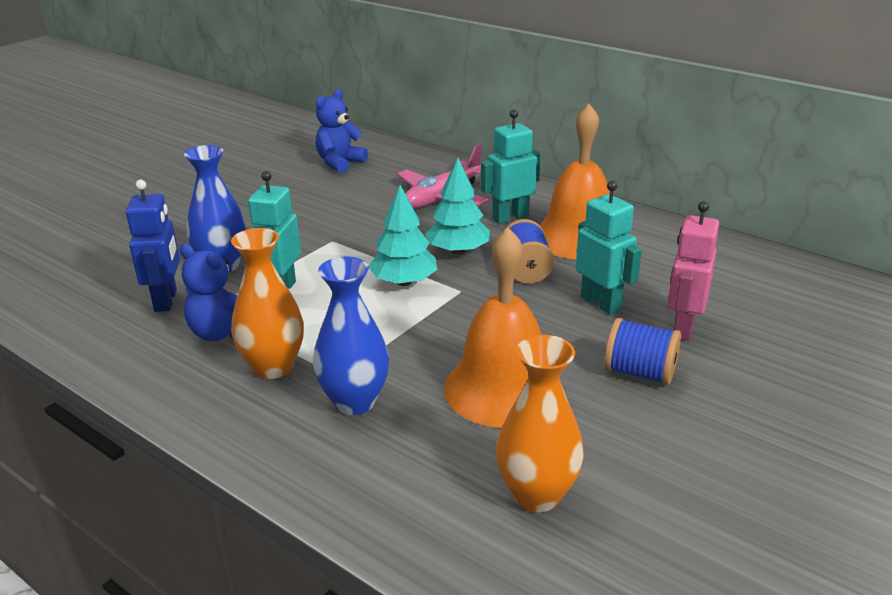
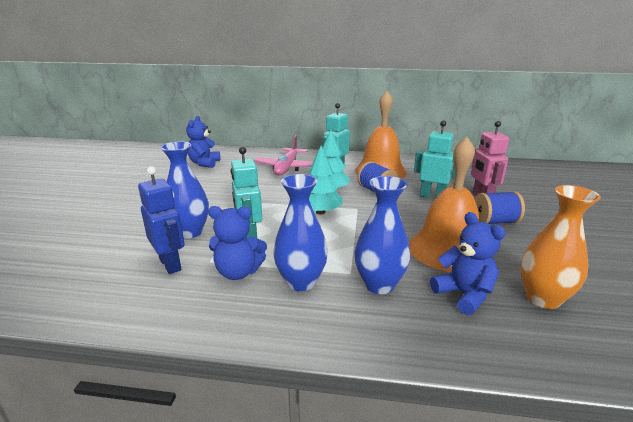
camera: 30 degrees left, 5 degrees down
(273, 367) = (301, 282): orange vase -> blue vase
(439, 451) = (464, 295): none -> blue teddy bear

